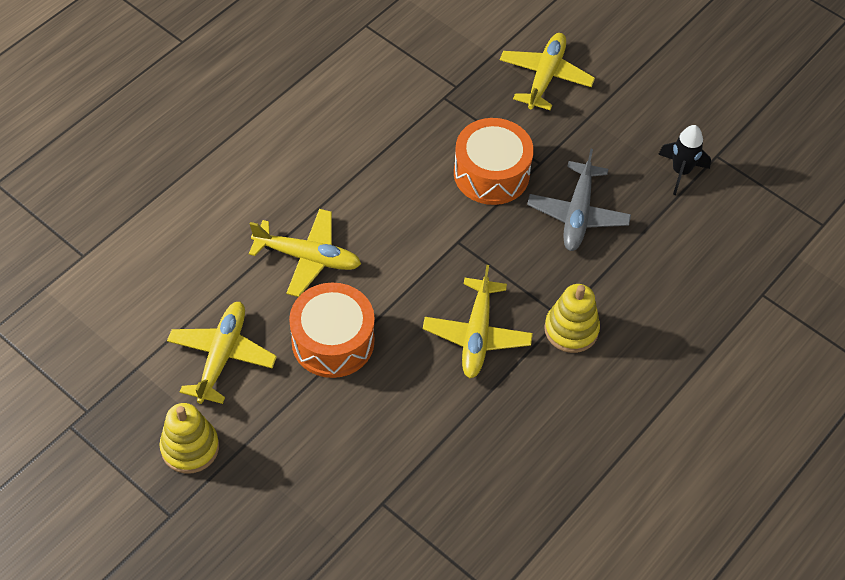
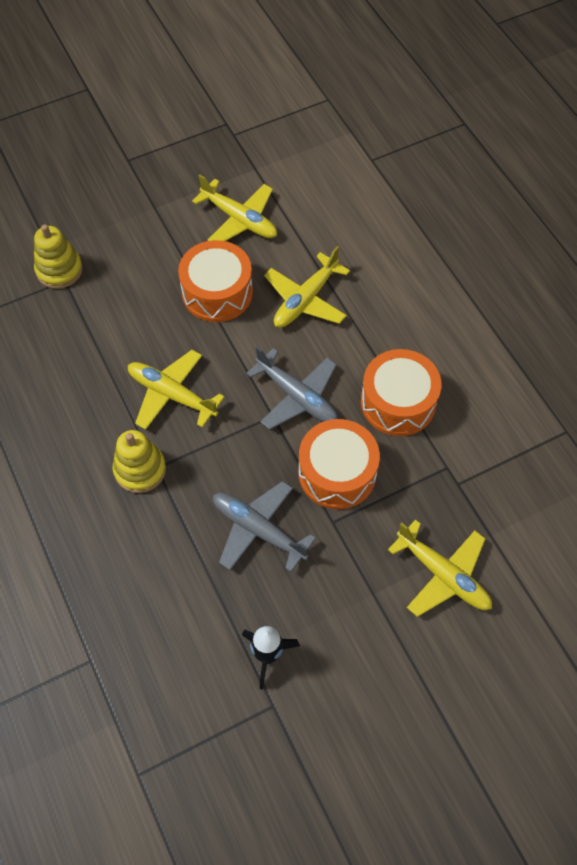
camera: 115 degrees right, 5 degrees up
(190, 447) = (173, 182): yellow stacking toy -> yellow stacking toy (59, 270)
(394, 149) = (398, 402): none -> orange drum
(427, 228) = (297, 397): none -> grey plane

